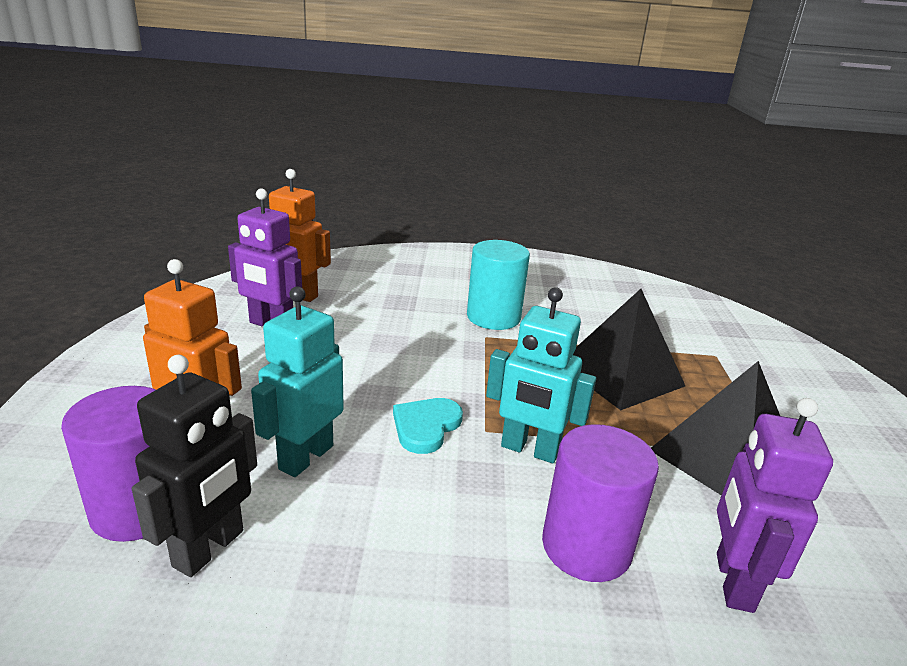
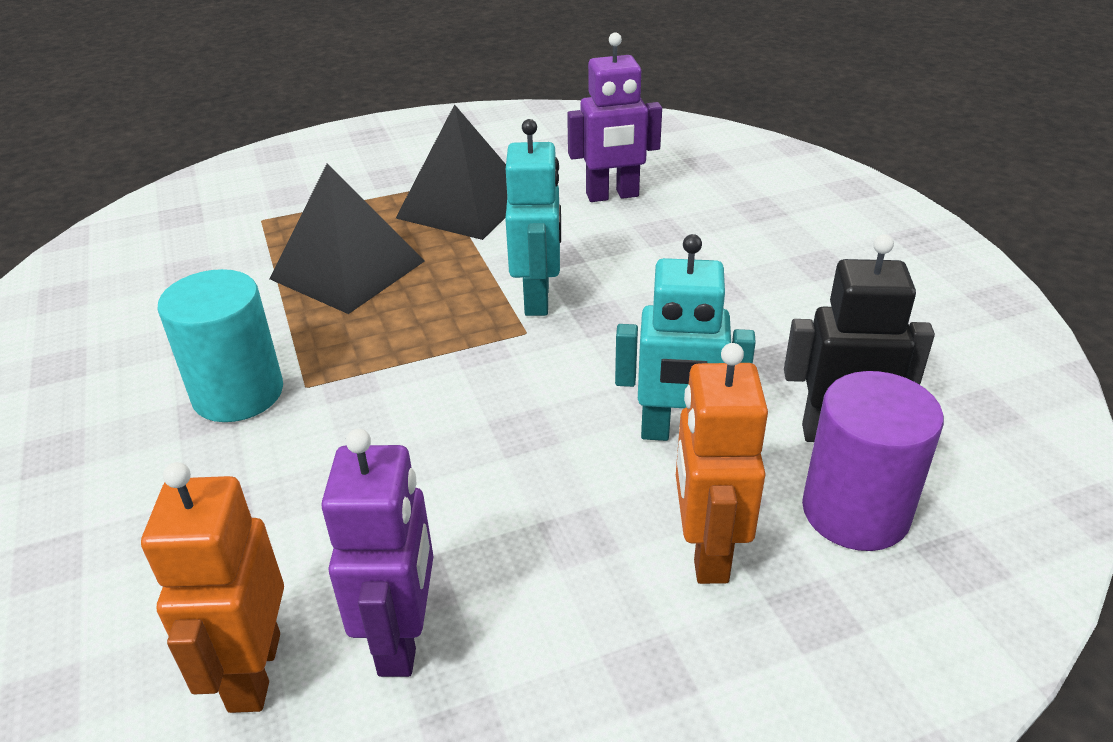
camera: 110 degrees left, 10 degrees up
(426, 426) = (554, 371): turquoise heart -> none
(586, 546) = (636, 251): purple cylinder -> none

